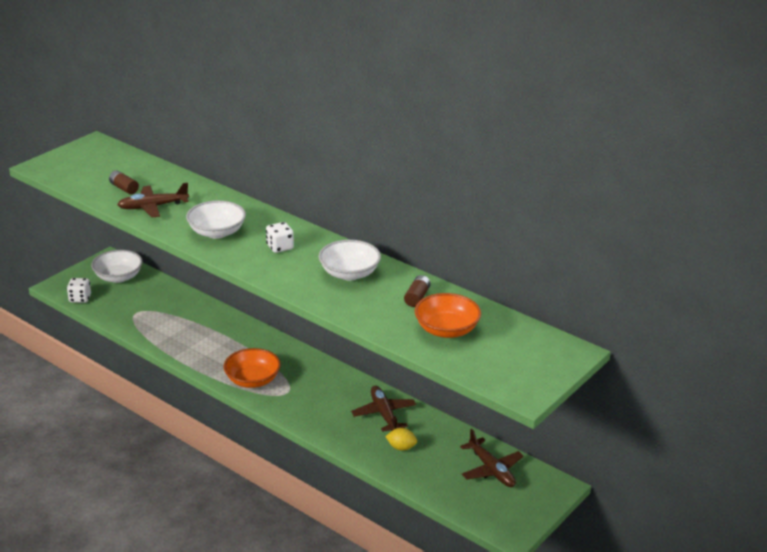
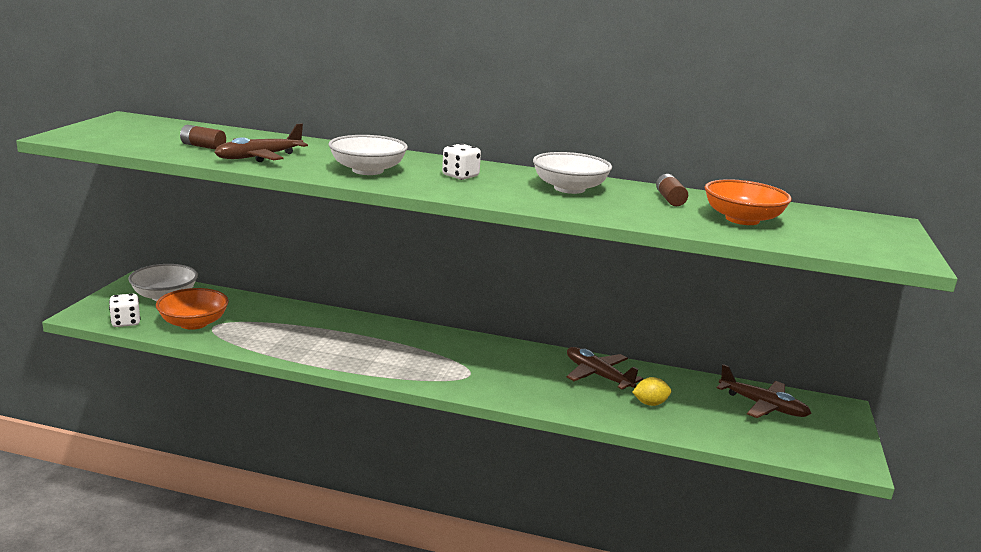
camera: 25 degrees left, 10 degrees down
(252, 380) = (418, 369): orange bowl -> orange bowl (194, 323)

